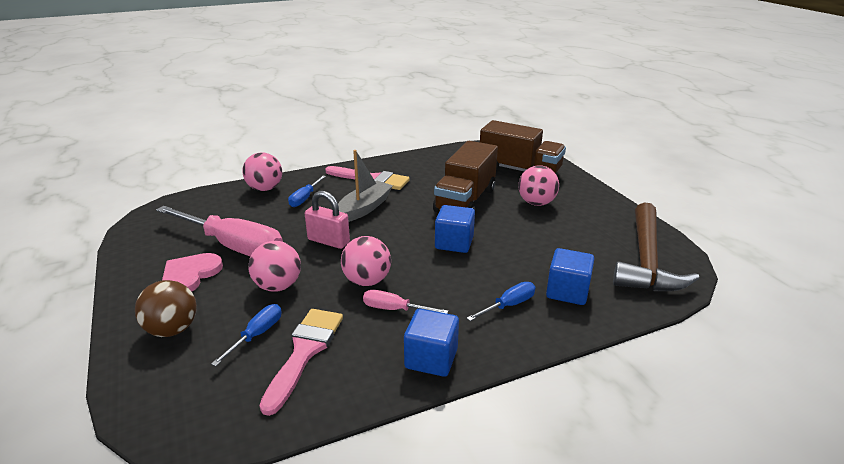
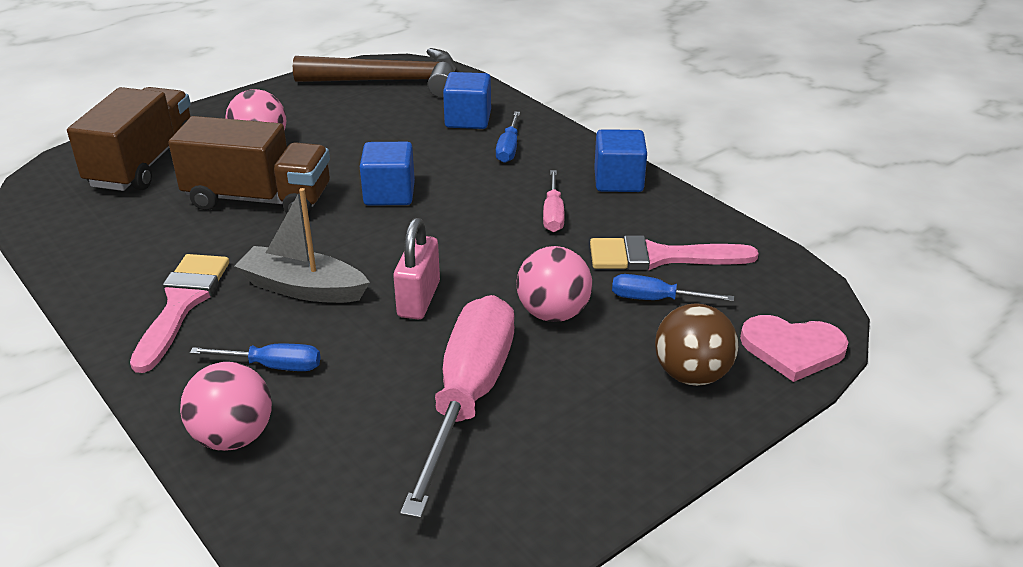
camera: 105 degrees left, 5 degrees up
(190, 275) = (569, 413): pink heart -> pink heart (792, 349)
(367, 281) = (506, 244): pink ball -> none
(508, 305) = (509, 148): blue screwdriver -> blue screwdriver turned 120 degrees counterclockwise

